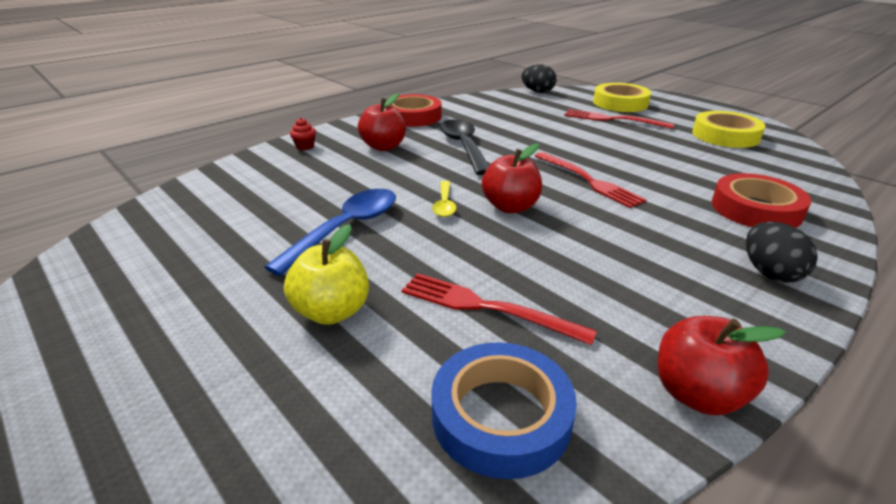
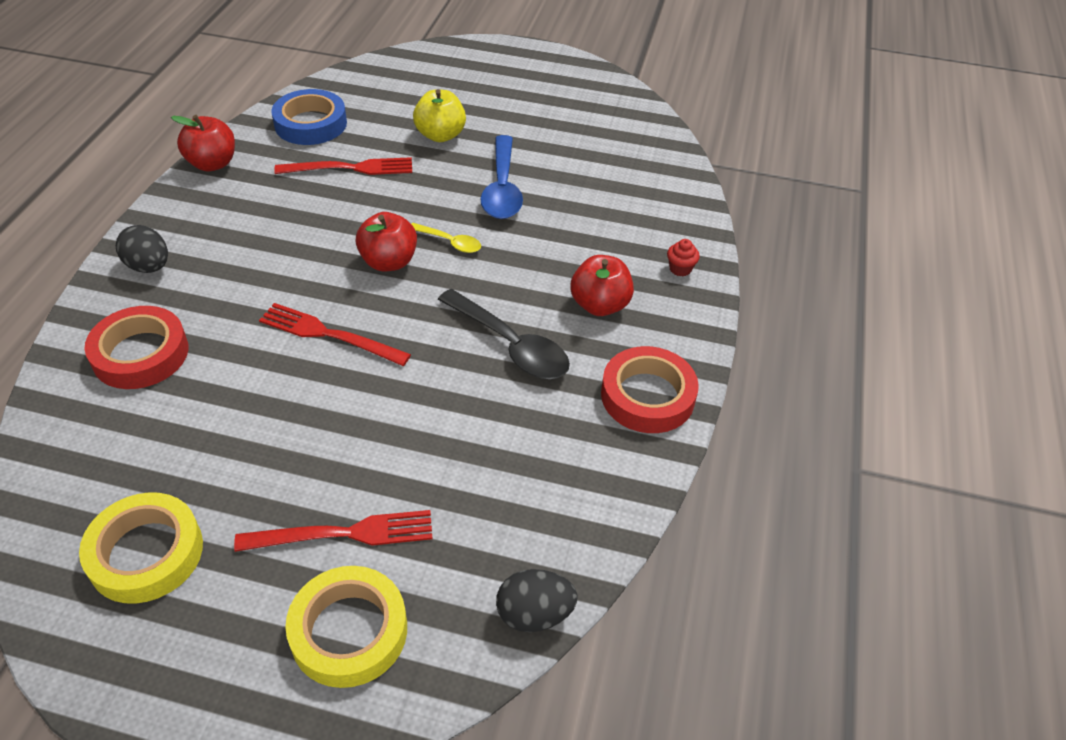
camera: 145 degrees right, 15 degrees up
(444, 204) = (450, 242): yellow spoon -> yellow spoon turned 150 degrees clockwise

